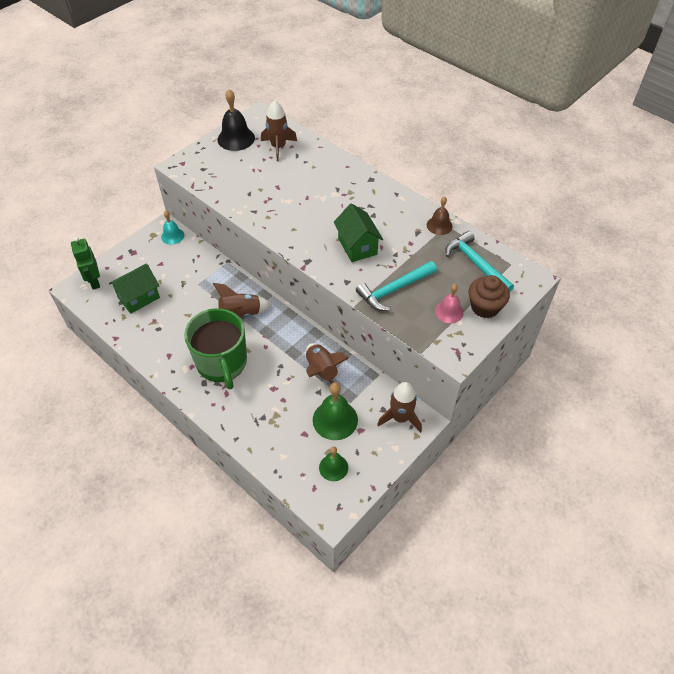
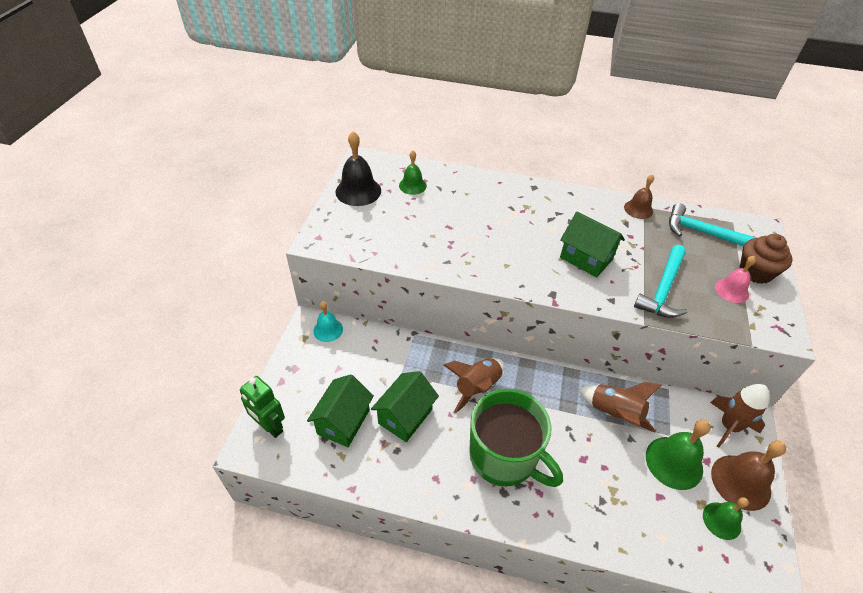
camera: 30 degrees left, 5 degrees down
(179, 311) = (405, 416): none -> green house
(278, 147) = (412, 185): brown rocket -> green bell
(372, 453) = (740, 482): none -> brown bell

